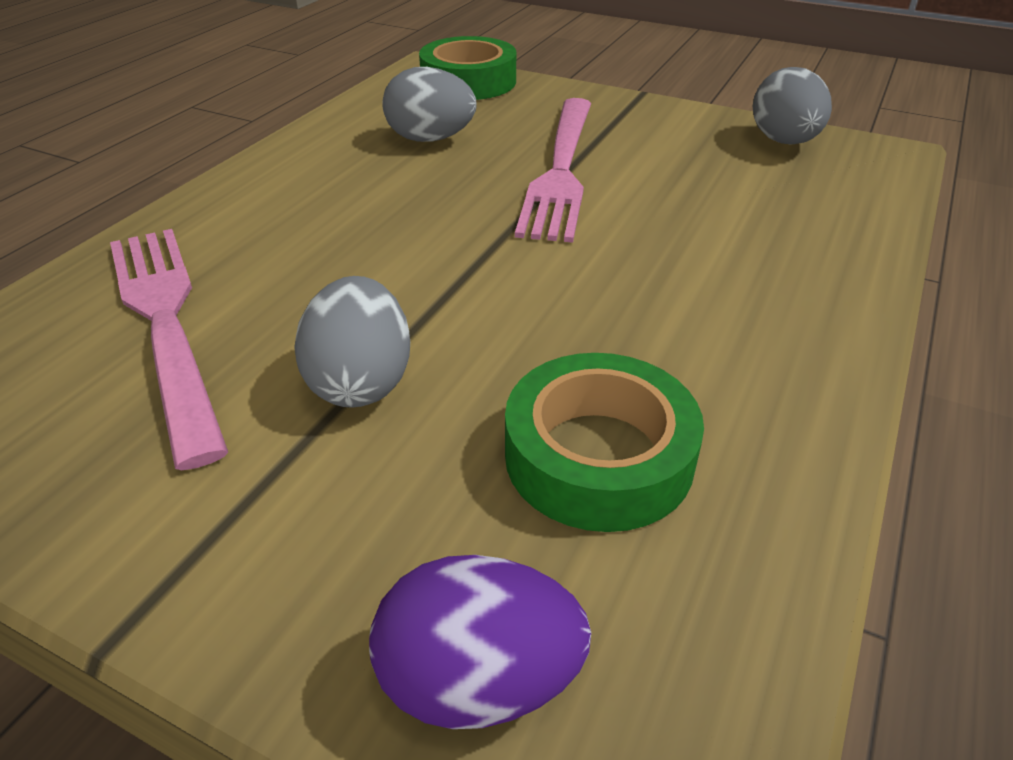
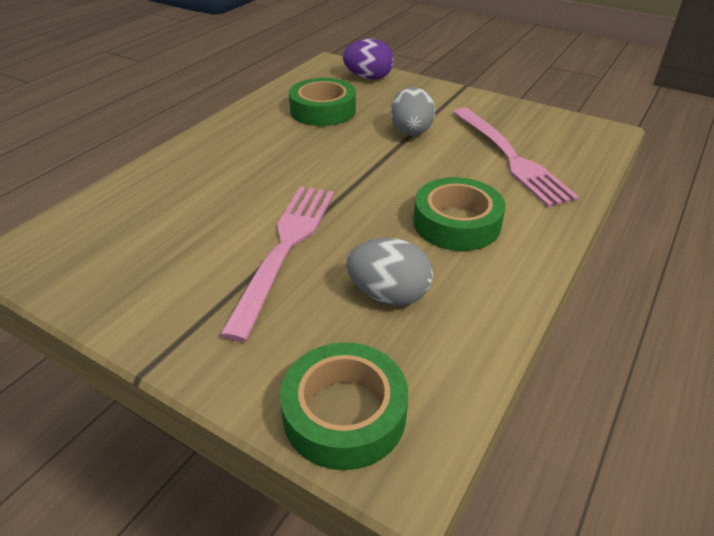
camera: 175 degrees left, 0 degrees up
(328, 206) = (456, 223): none -> green tape
(784, 141) = (79, 272): grey egg -> none

